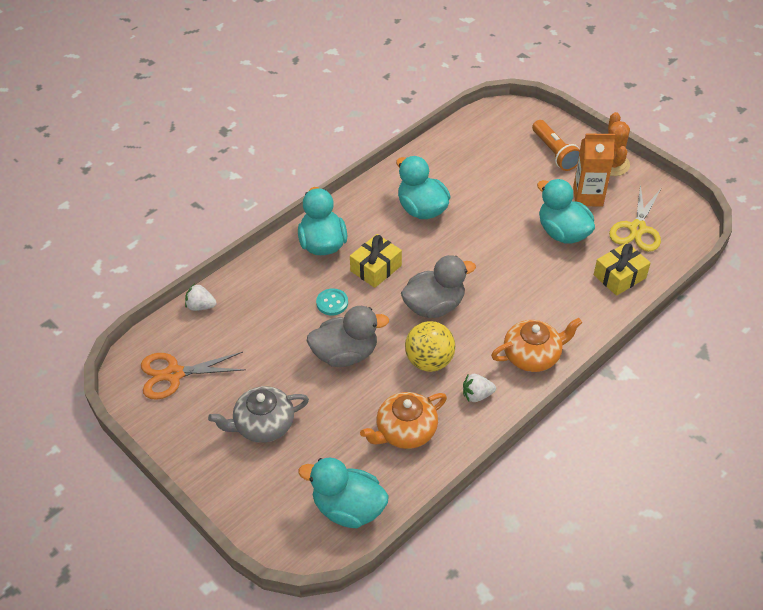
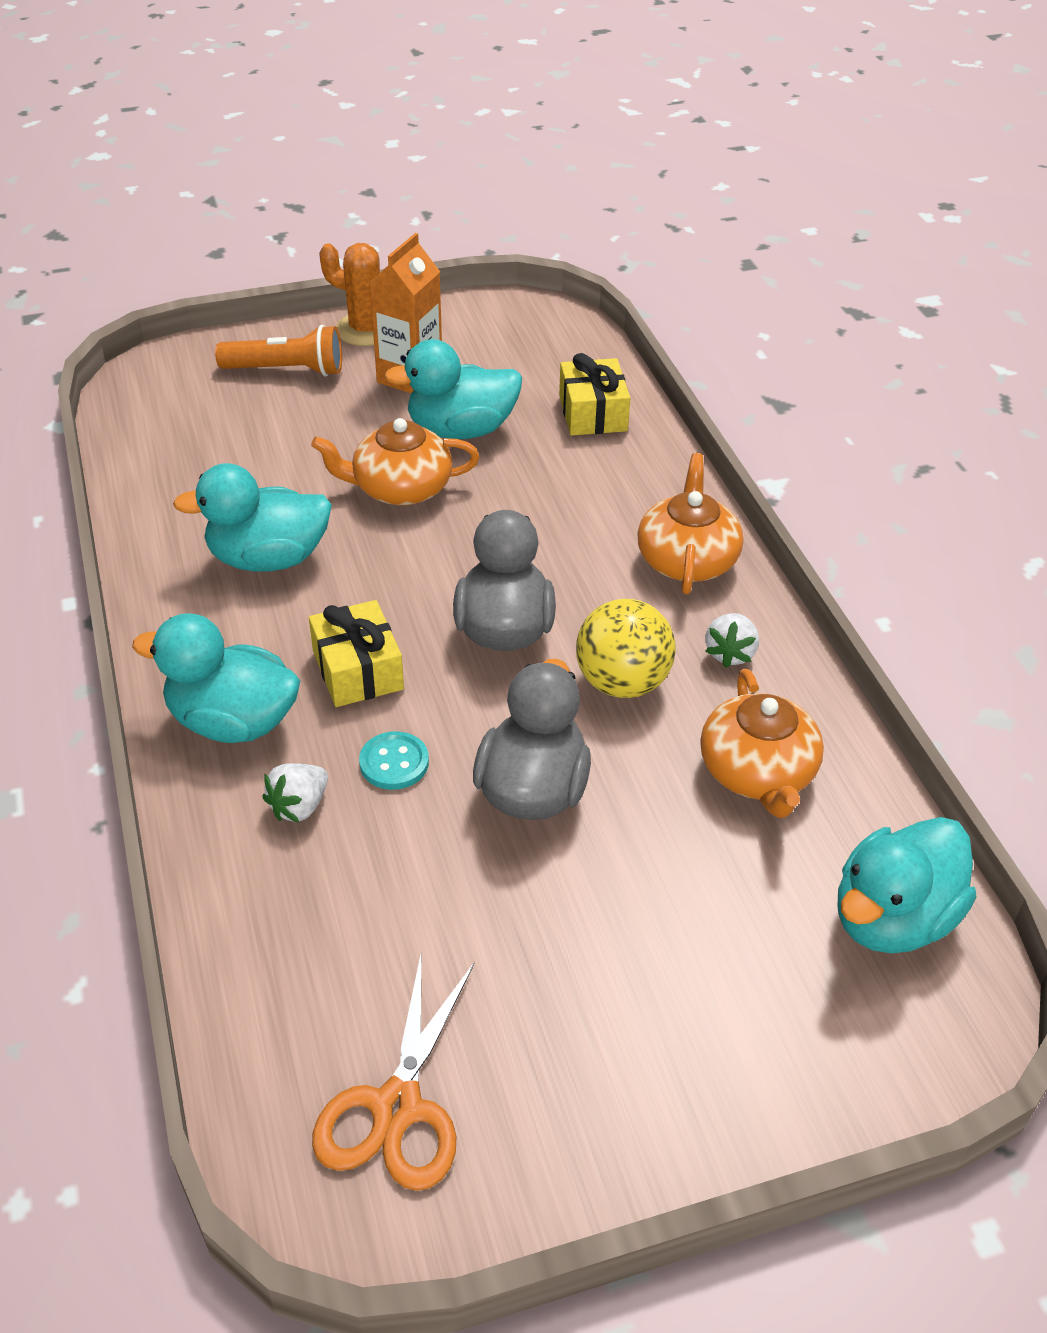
camera: 65 degrees left, 5 degrees down
(201, 306) = (236, 986): white strawberry -> white strawberry (299, 806)
(263, 424) = (630, 984): grey teapot -> none
(501, 230) = (400, 488): none -> orange teapot
(637, 229) = (514, 360): yellow scissors -> none

